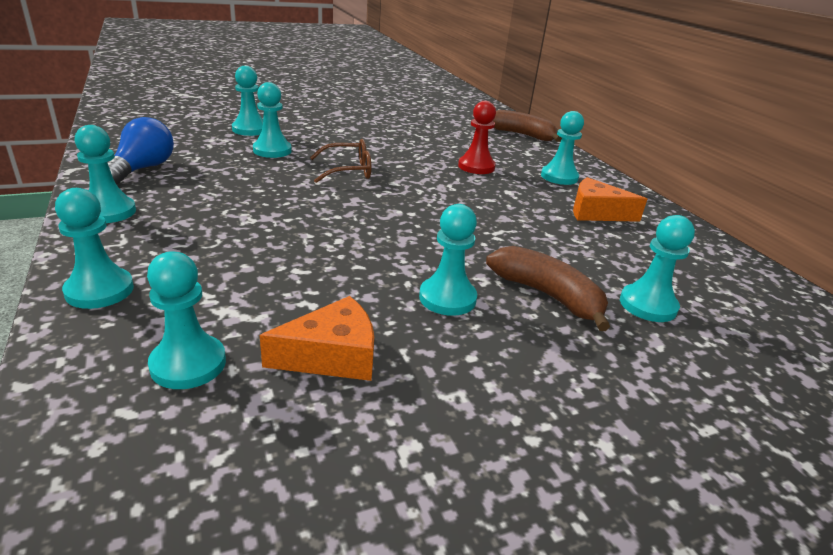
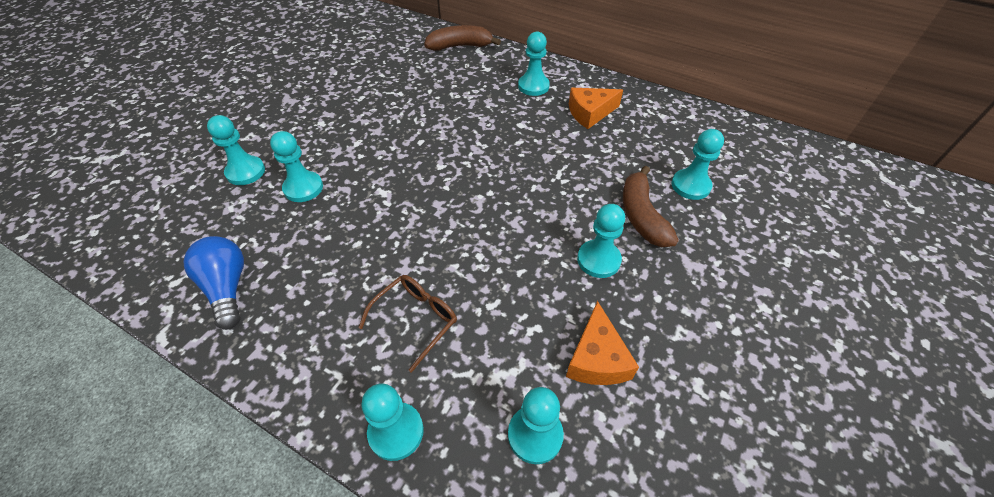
camera: 35 degrees left, 20 degrees up
(109, 212) = (279, 356): turquoise pawn -> none
(332, 356) = (597, 358): orange cheese -> orange cheese turned 150 degrees clockwise
(348, 171) = (393, 173): brown glasses -> brown glasses (416, 319)
(476, 167) = (472, 108): red pawn -> none
(547, 295) = (641, 216): brown banana -> brown banana turned 105 degrees counterclockwise

